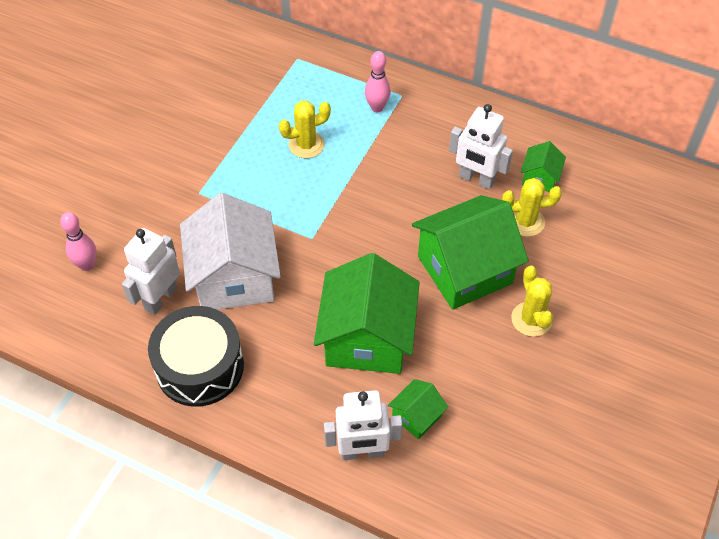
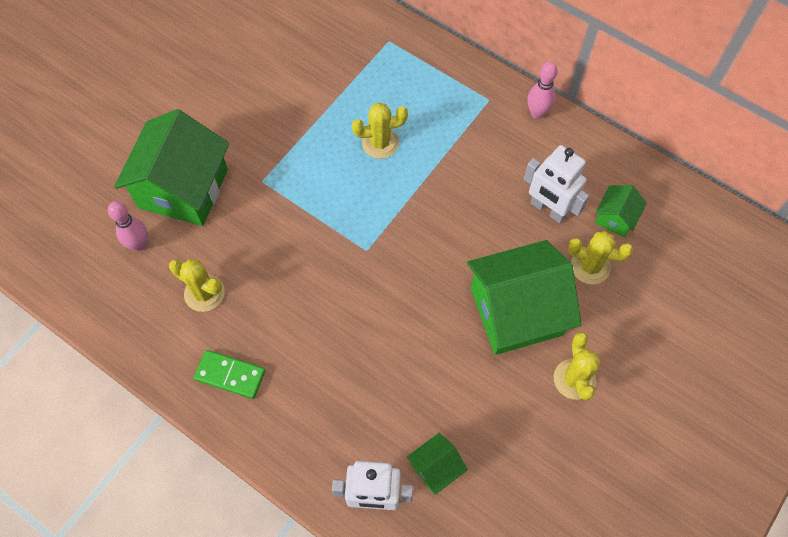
camera: 10 degrees right, 10 degrees up
(160, 298) = (204, 293): white robot -> yellow cactus
(200, 366) = (230, 375): black drum -> green domino
(234, 277) = (281, 282): white house -> none
(367, 338) = (402, 372): green house -> green house (183, 188)
(377, 107) = (460, 110): pink bowling pin -> pink bowling pin (537, 113)

